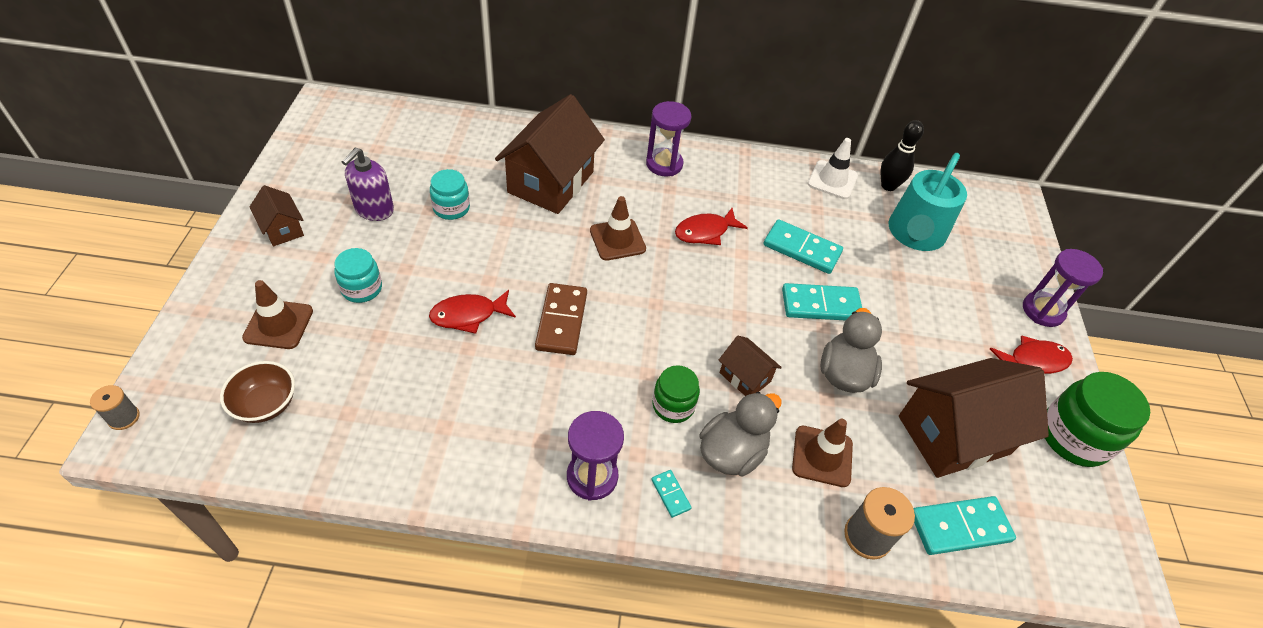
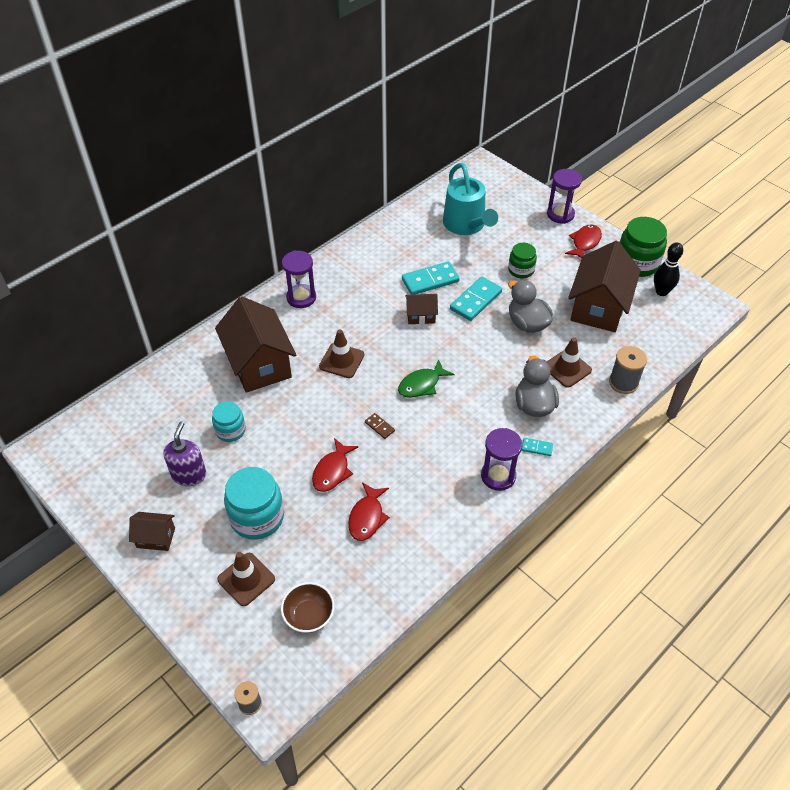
camera: 45 degrees left, 0 degrees up
(362, 288) = (257, 517): turquoise jar -> turquoise jar, size x1.67
(374, 209) = (189, 474): purple soap dispenser -> purple soap dispenser turned 150 degrees counterclockwise
(561, 321) = (379, 427): brown domino -> brown domino, size x0.49
(653, 325) = (421, 384): none -> green fish
(673, 405) = (484, 411): green jar -> green jar (521, 270)
(705, 232) = (375, 315): red fish -> red fish (367, 517)
(745, 377) = (493, 367): brown house -> brown house (421, 316)
(832, 180) = (393, 229): white traffic cone -> none
(888, 186) = (421, 208): black bowling pin -> black bowling pin (661, 292)
(960, 527) = (646, 343): turquoise domino -> none

